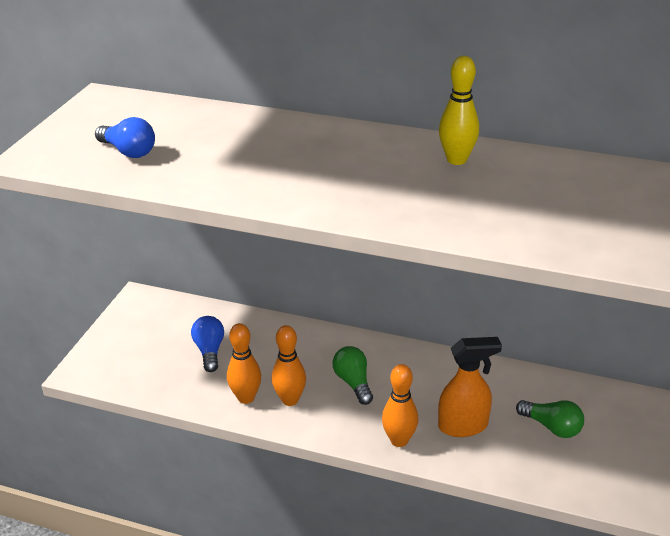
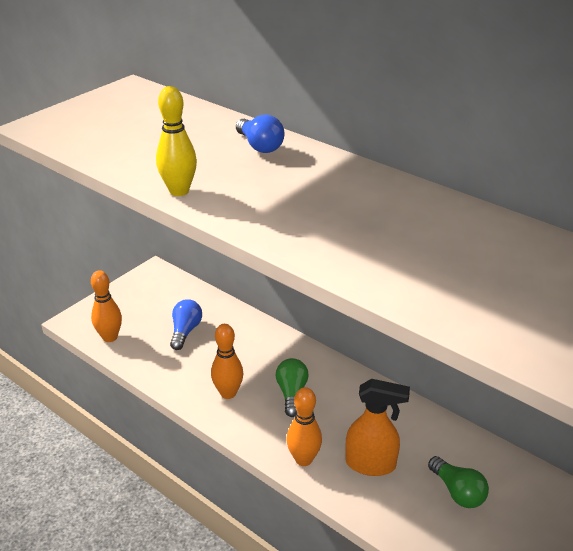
camera: 20 degrees right, 0 degrees up
(128, 151) = (115, 135): blue light bulb -> blue light bulb (259, 146)
(246, 397) = (192, 380): orange bowling pin -> orange bowling pin (110, 337)
(456, 160) = (396, 201): yellow bowling pin -> yellow bowling pin (179, 191)

